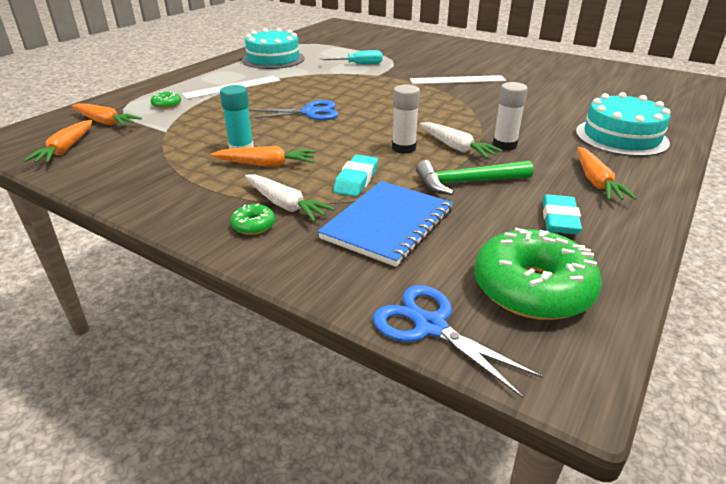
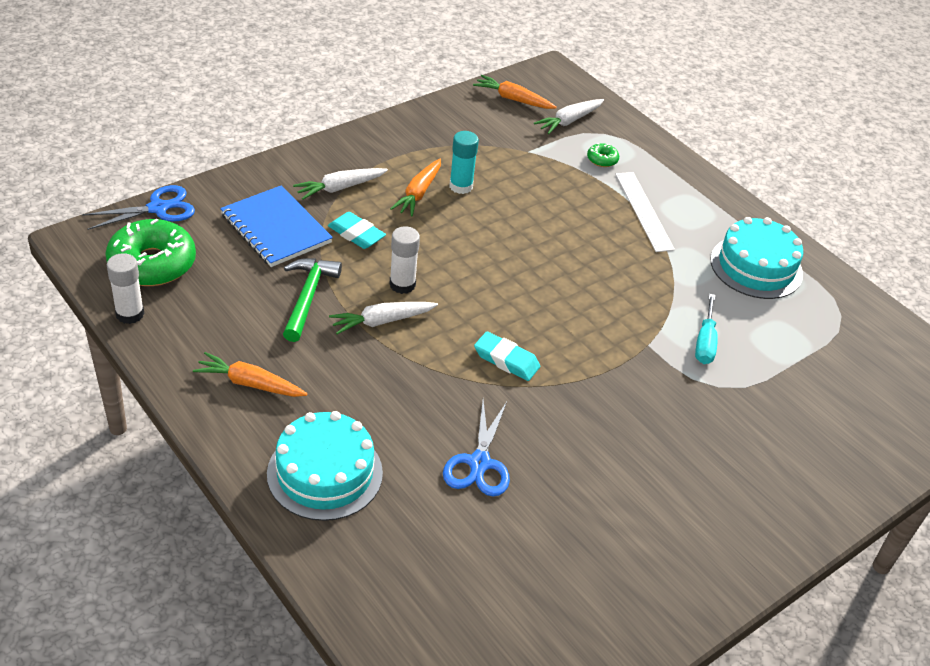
camera: 105 degrees right, 10 degrees up
(105, 122) = (569, 121): orange carrot -> white carrot
(253, 225) = (321, 168): green donut -> none
(309, 112) = (532, 248): blue scissors -> blue scissors (479, 463)
(457, 80) = (594, 418): white ruler -> none
(504, 145) = (365, 360): white glue stick -> white glue stick (130, 314)
(559, 219) = (213, 322): turquoise eraser -> turquoise eraser (506, 360)

